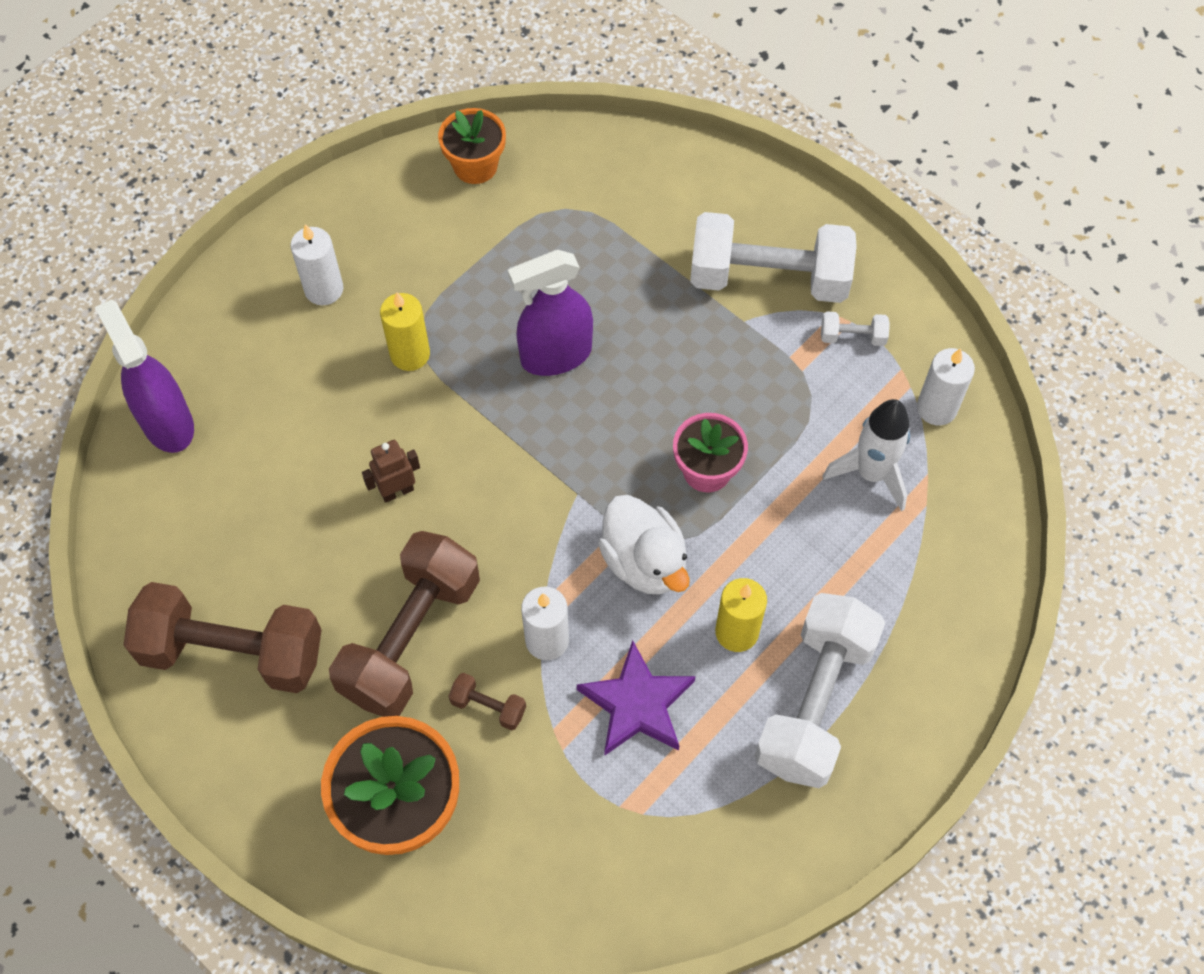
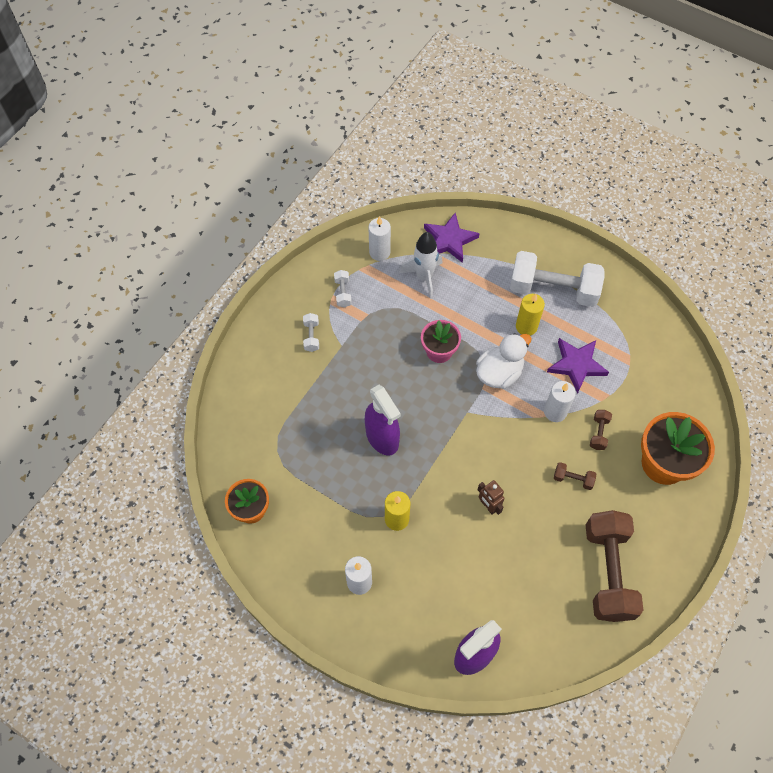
camera: 100 degrees left, 0 degrees up
(410, 638) = (573, 479): brown dumbbell -> brown dumbbell, size x0.41
(768, 278) = (311, 336): white dumbbell -> white dumbbell, size x0.41
(955, 534) = (449, 240): none -> purple star

